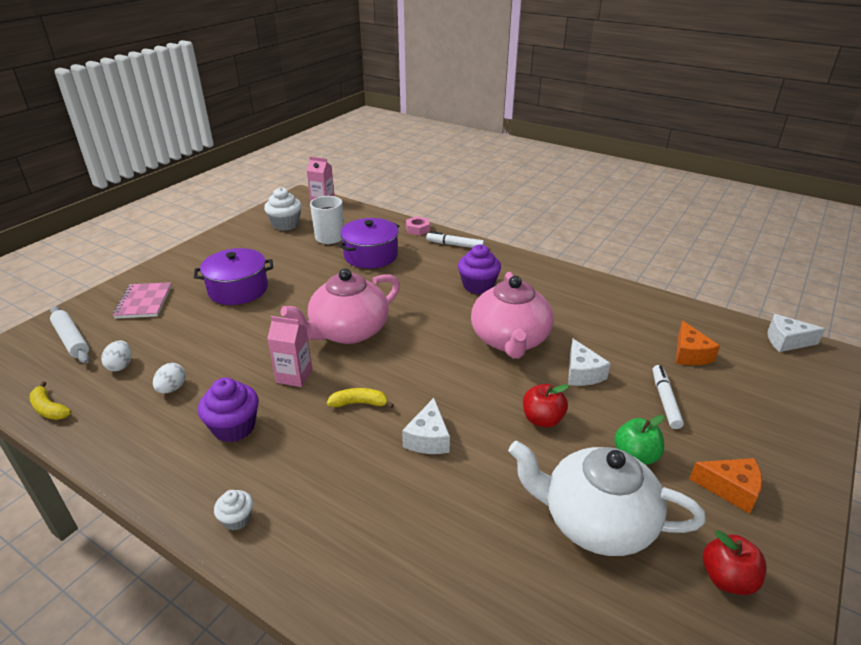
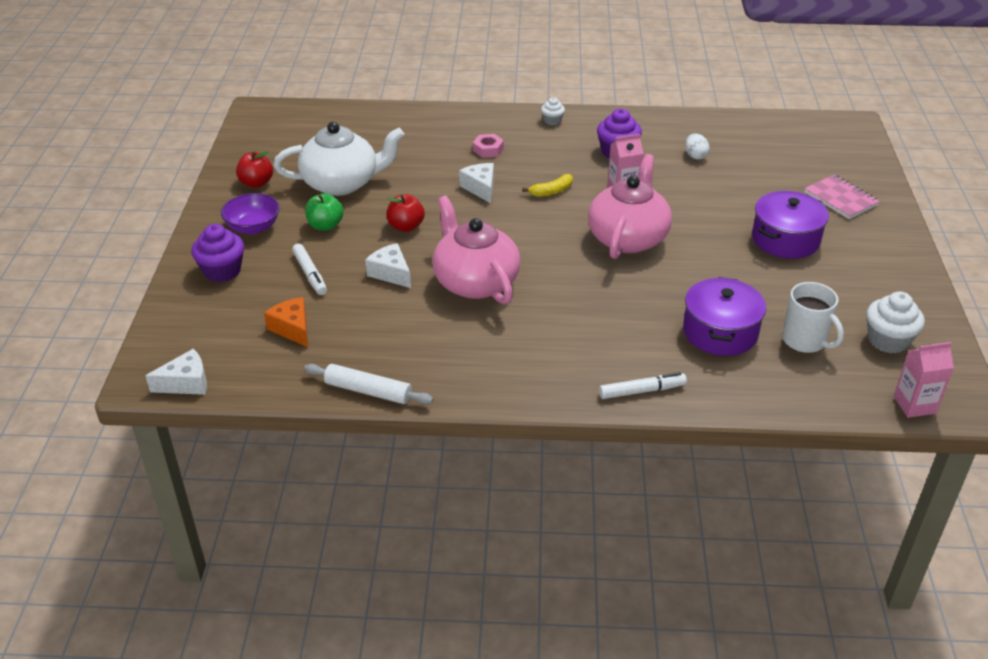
camera: 150 degrees right, 5 degrees up
(49, 409) = (750, 122): yellow banana -> none
(71, 340) = (829, 156): white rolling pin -> white rolling pin (368, 391)
(120, 365) = (758, 155): white egg -> none
(417, 229) = (719, 402): pink nut -> pink nut (488, 149)
(478, 286) = (556, 334): purple cupcake -> purple cupcake (222, 271)
(730, 489) = (253, 227): orange cheese -> purple bowl

